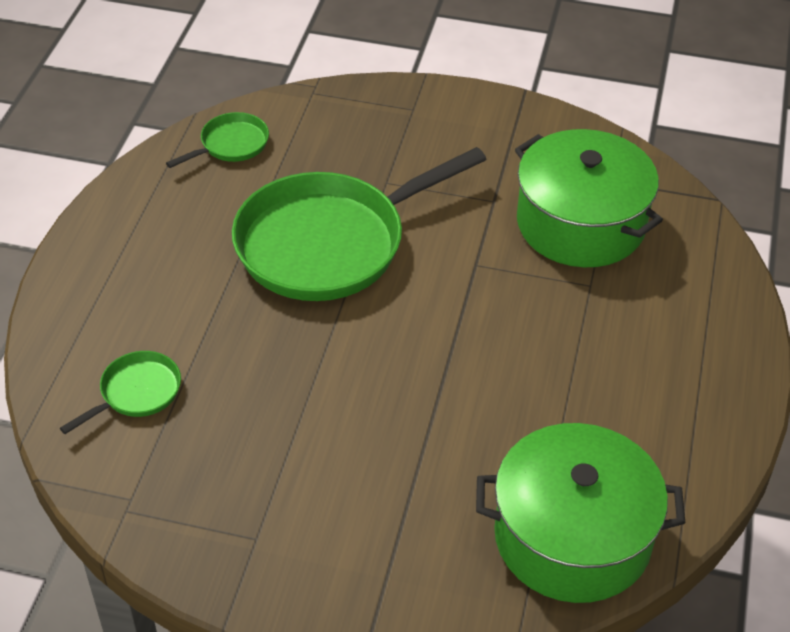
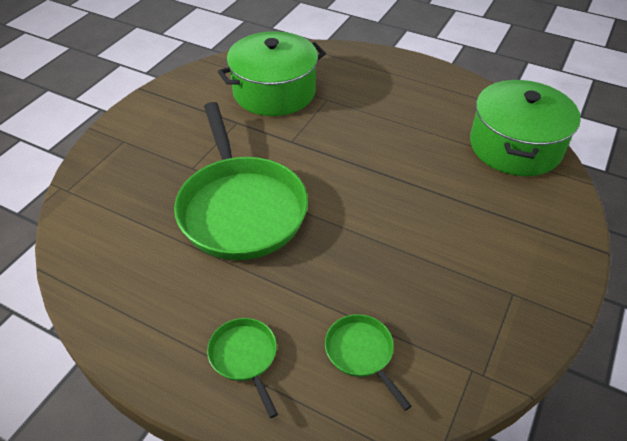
camera: 75 degrees left, 0 degrees up
(230, 145) = (97, 250): green pan -> green pan (245, 357)

